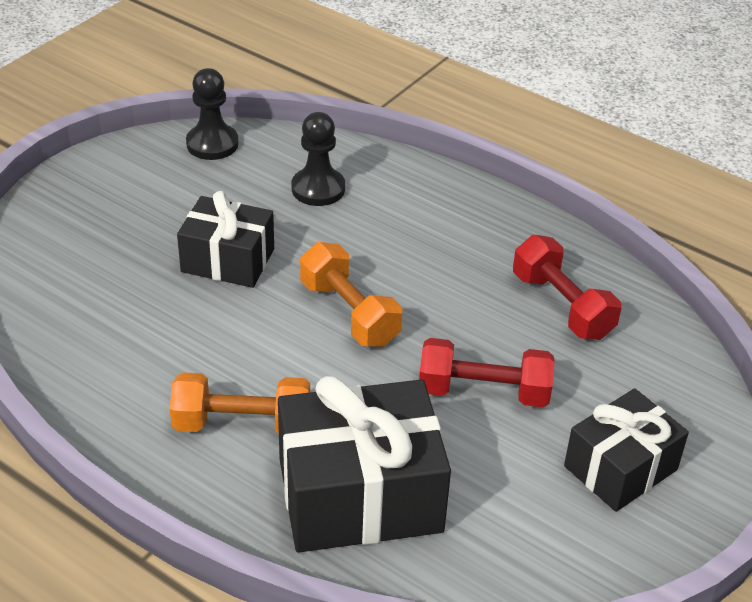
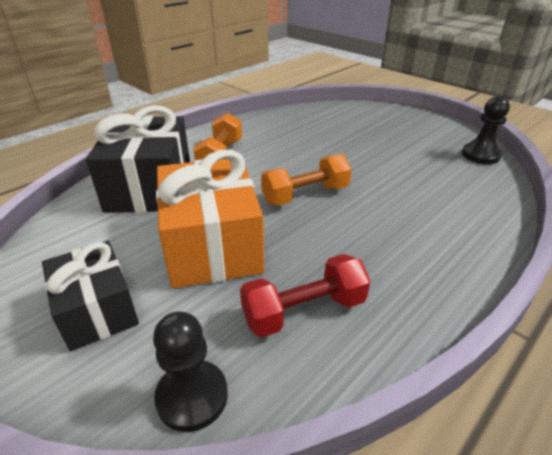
camera: 100 degrees right, 5 degrees down
(228, 260) = (358, 156): black gift -> none
(318, 189) = (444, 192): black pawn -> black pawn (192, 396)
(483, 391) = (212, 245): red dumbbell -> orange gift

